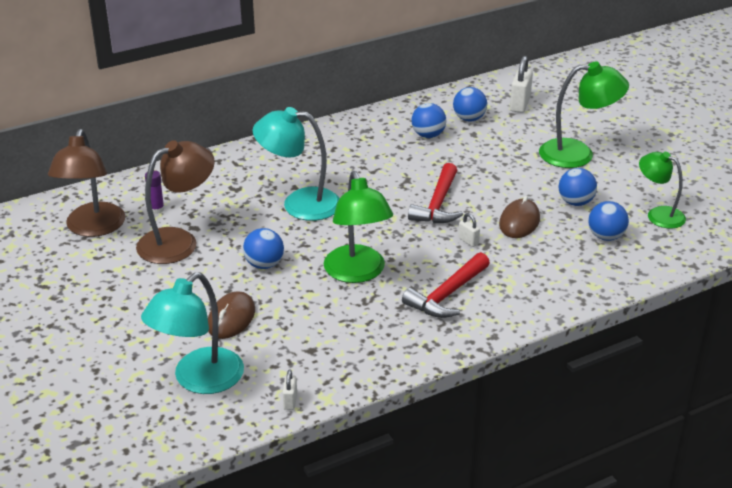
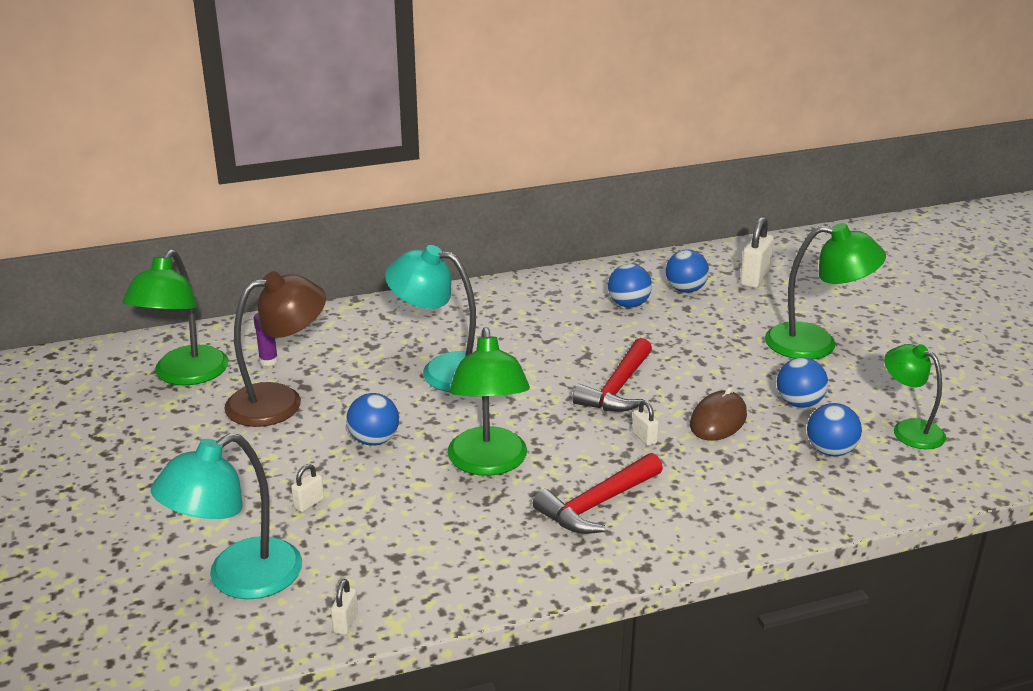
camera: 10 degrees right, 5 degrees down
(93, 228) = (184, 375): brown lamp -> green lamp
(231, 318) = (309, 503): brown mouse -> white padlock

